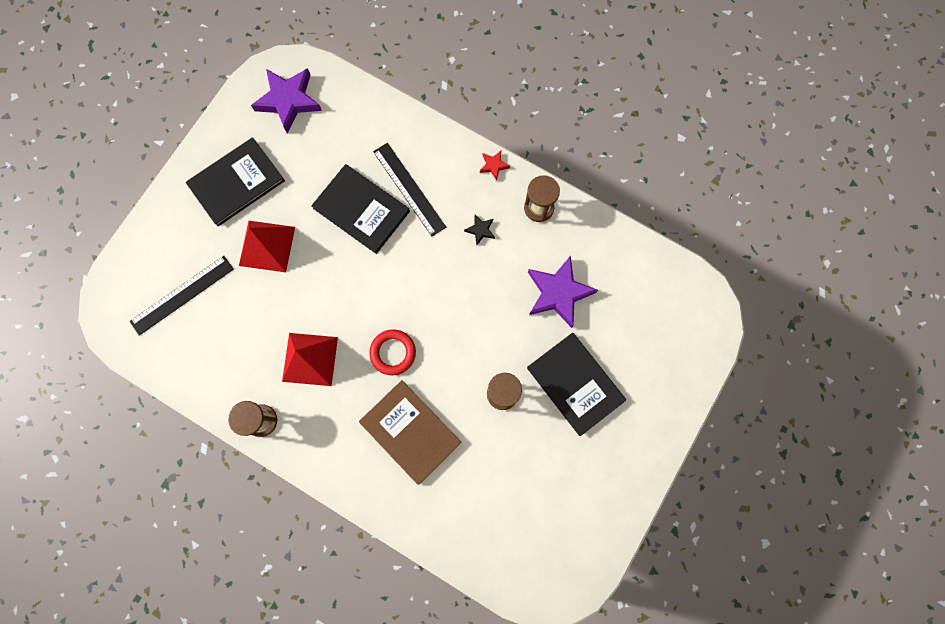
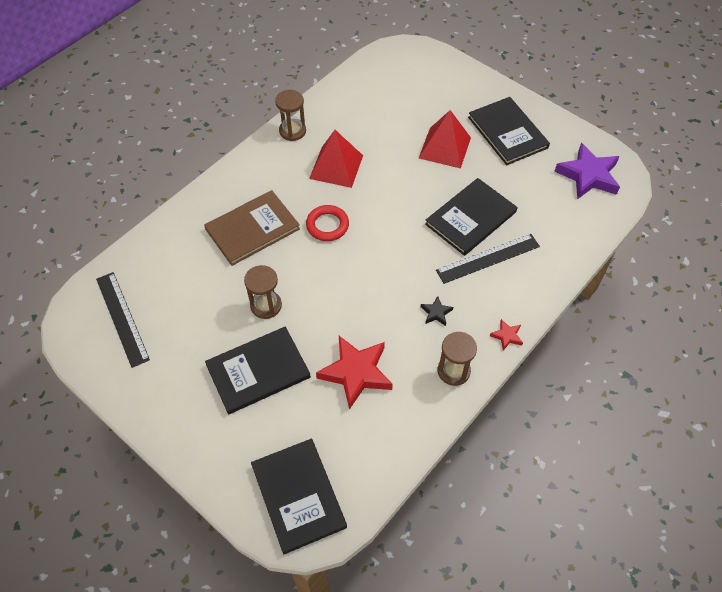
camera: 100 degrees right, 20 degrees down
(182, 295) = (410, 91): black ruler -> black ruler (122, 318)
(558, 293) = (356, 373): purple star -> red star
(683, 320) = (298, 495): none -> black book

